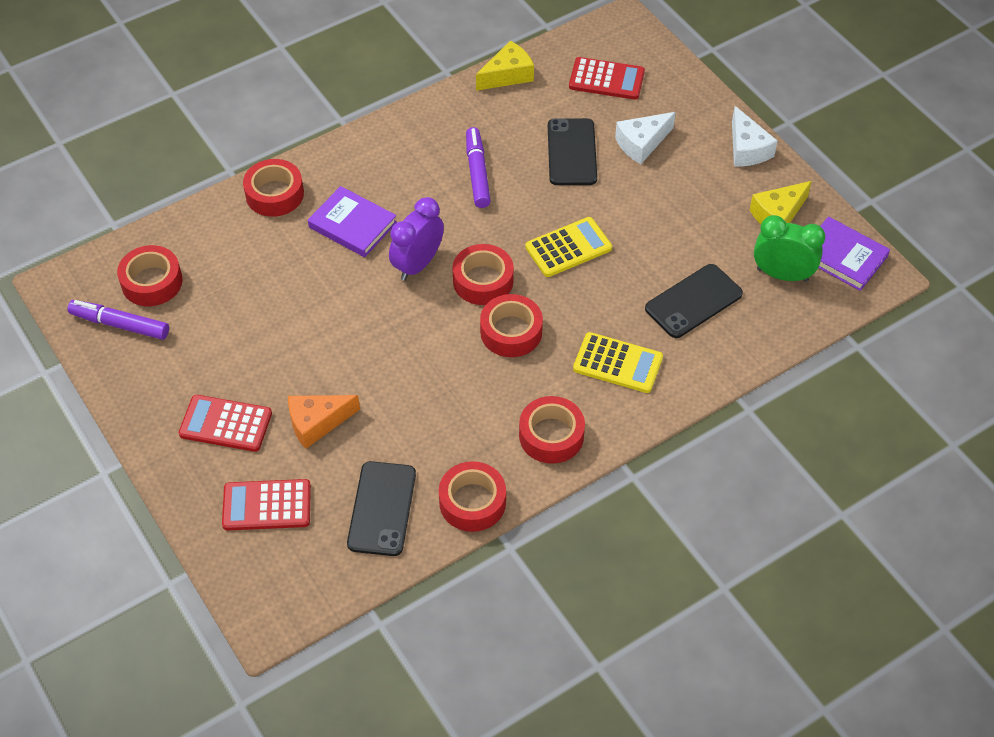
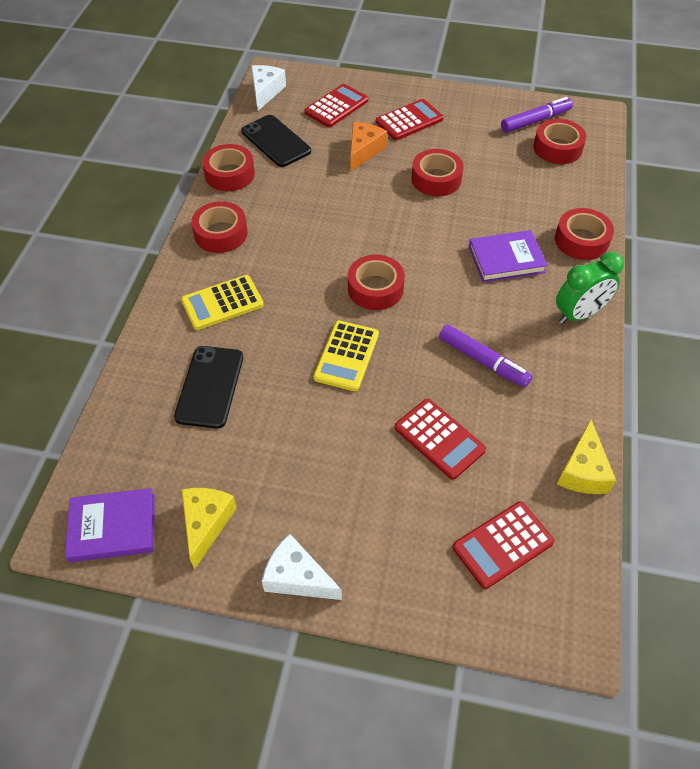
camera: 135 degrees right, 0 degrees up
(417, 264) = (430, 267): purple clock -> none
(511, 332) = (316, 271): red tape -> red tape (436, 179)
(571, 152) = (439, 439): black phone -> red calculator
(642, 143) = (394, 498): white cheese -> white cheese (265, 92)
(782, 275) = (155, 465): green clock -> green clock (579, 314)

